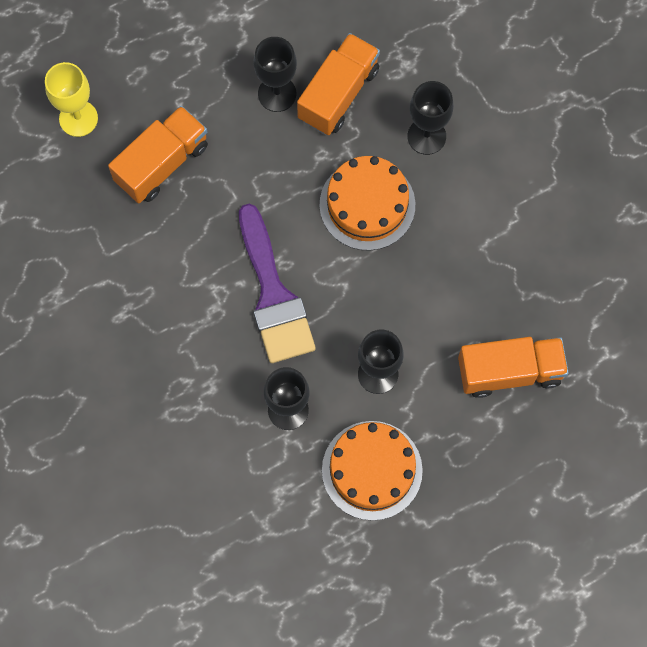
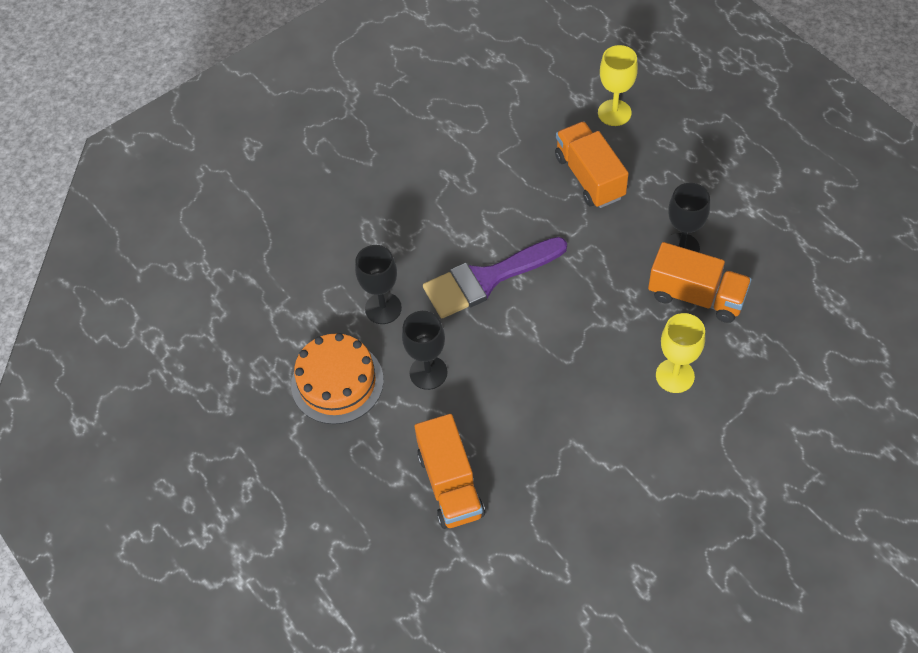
camera: 85 degrees right, 15 degrees down
(162, 163) = (589, 177): orange truck -> orange truck turned 150 degrees counterclockwise
(367, 205) = (591, 337): orange cake -> none
(426, 136) = (675, 376): black goblet -> yellow goblet

